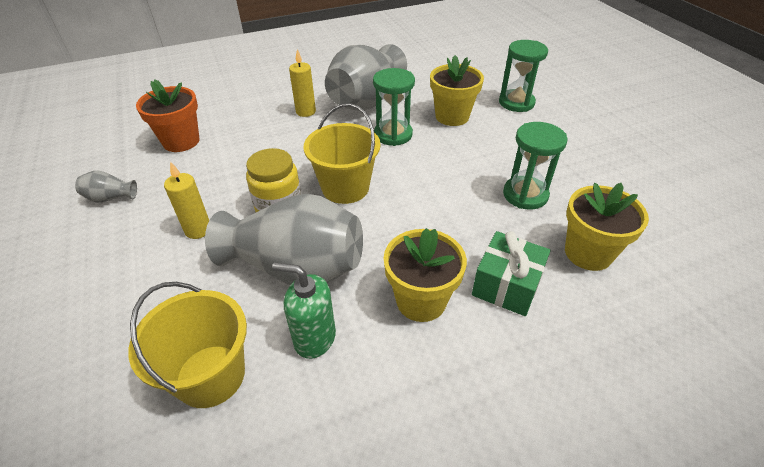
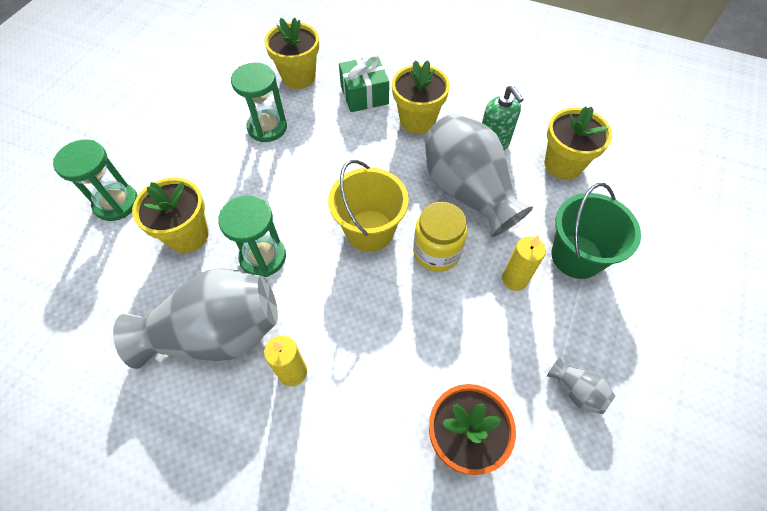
camera: 135 degrees left, 15 degrees up
(147, 282) = (576, 256): none -> green bucket
(210, 375) = (563, 164): yellow bucket -> yellow flower pot

